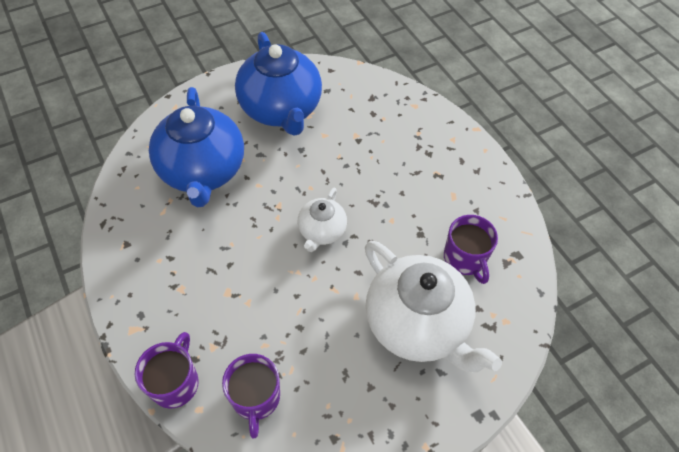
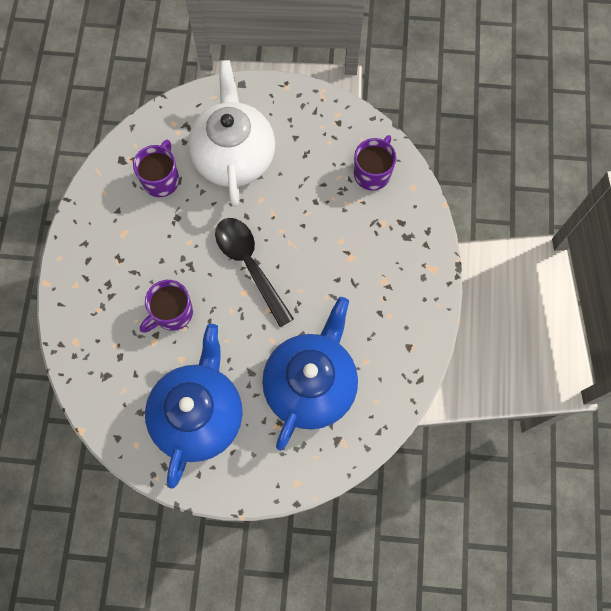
camera: 145 degrees left, 15 degrees up
(175, 382) = (420, 213): purple mug -> purple mug (172, 313)
(321, 231) = (249, 265): white teapot -> black spoon

